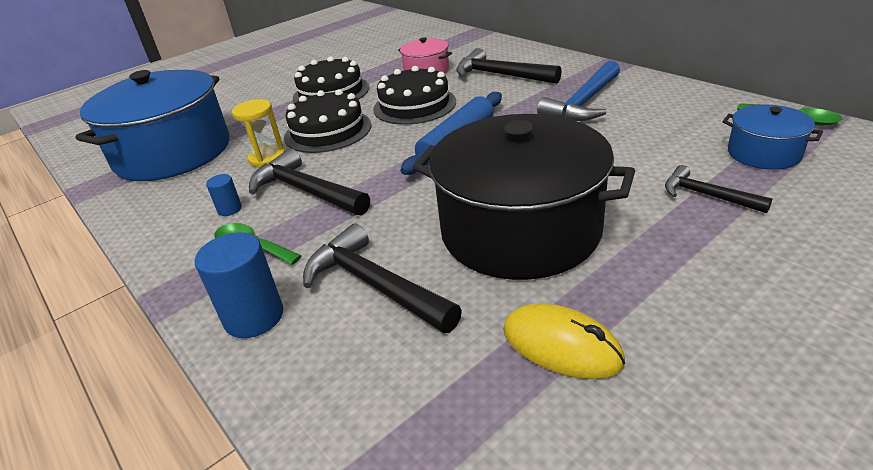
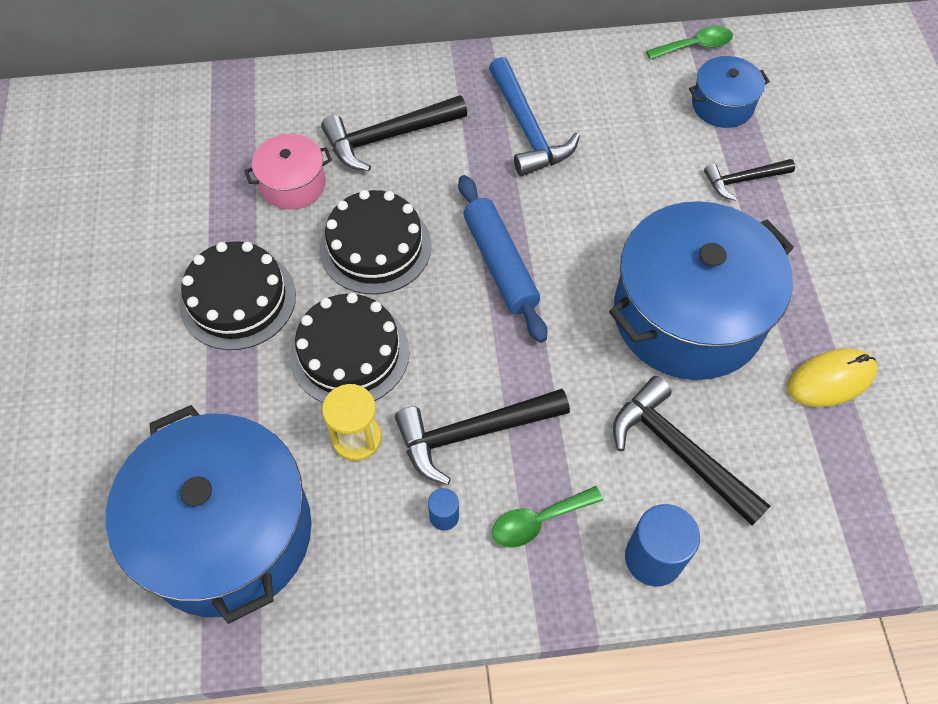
camera: 60 degrees left, 25 degrees up
(375, 285) = (679, 452): black hammer -> black hammer turned 60 degrees clockwise
(520, 230) = (688, 315): black pot -> blue pot

